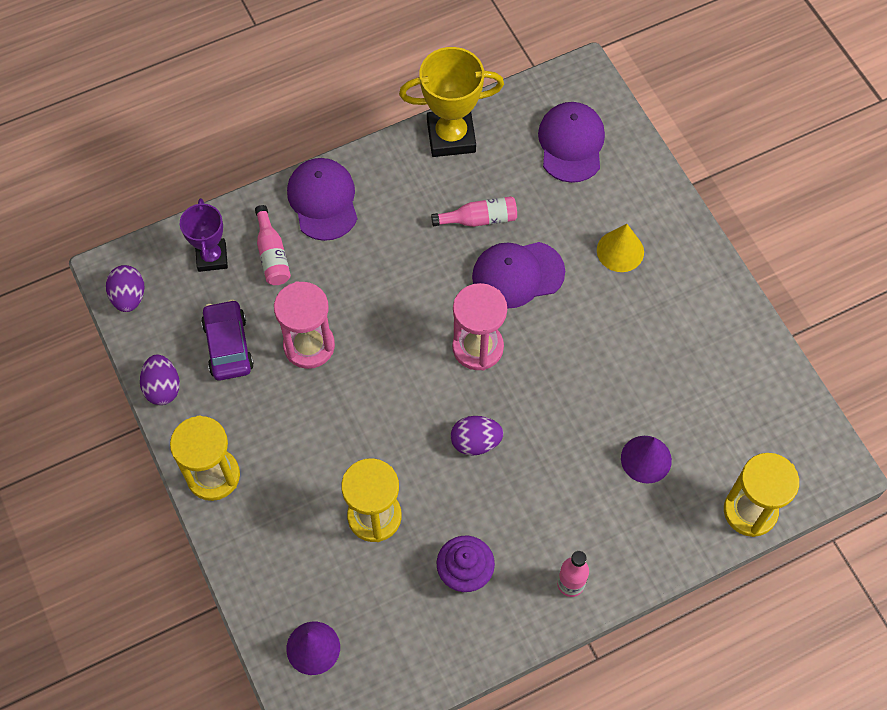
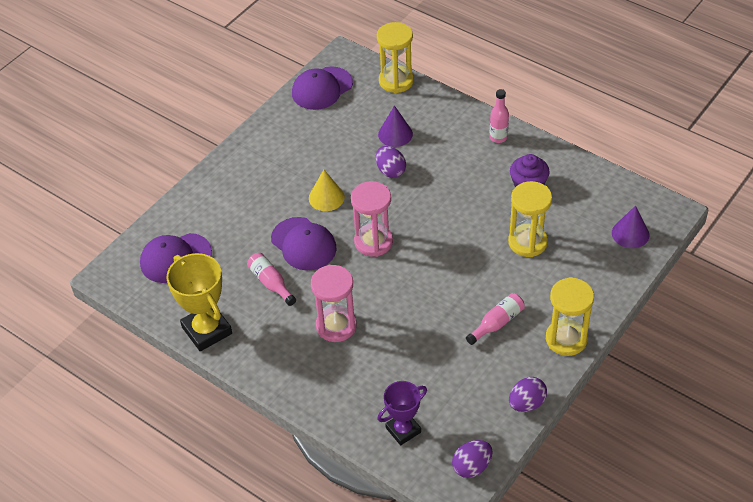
camera: 115 degrees left, 15 degrees down
(228, 345) = (467, 381): purple car -> none
(272, 254) = (376, 392): pink bottle -> pink bottle (497, 323)
(309, 346) = (434, 333): pink hourglass -> pink hourglass (336, 326)
(323, 200) = (310, 383): purple cap -> purple cap (322, 88)
(475, 442) = (441, 215): purple egg -> purple egg (390, 171)
(620, 251) = (252, 199): yellow cone -> yellow cone (326, 197)

